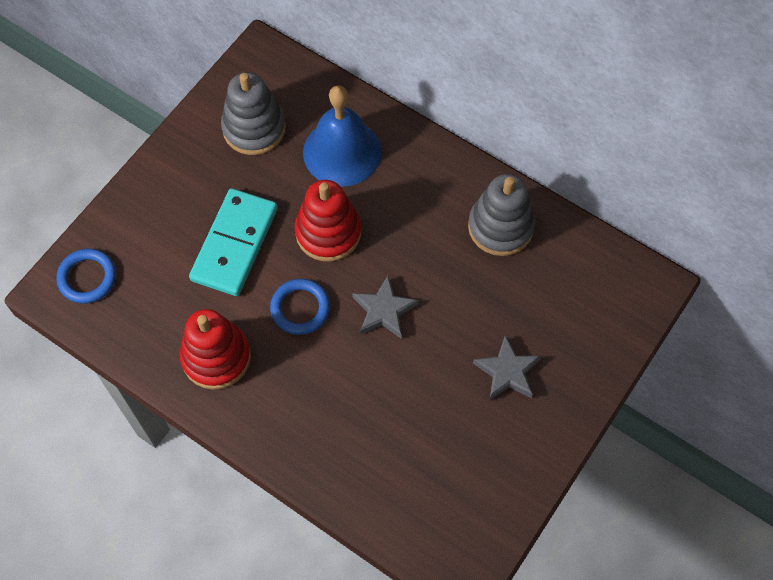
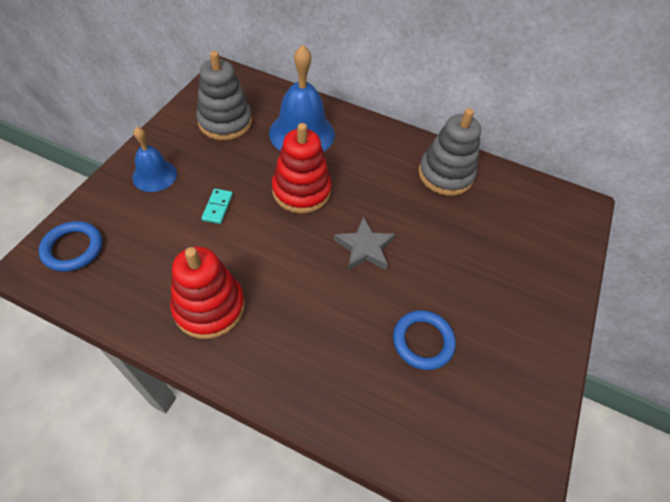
camera: 15 degrees left, 10 degrees down
(170, 196) = (154, 175): none -> blue bell
(234, 244) = (217, 207): turquoise domino -> turquoise domino, size x0.41
(300, 308) = (287, 254): blue ring -> blue ring (423, 341)
(507, 371) = (489, 287): grey star -> none

